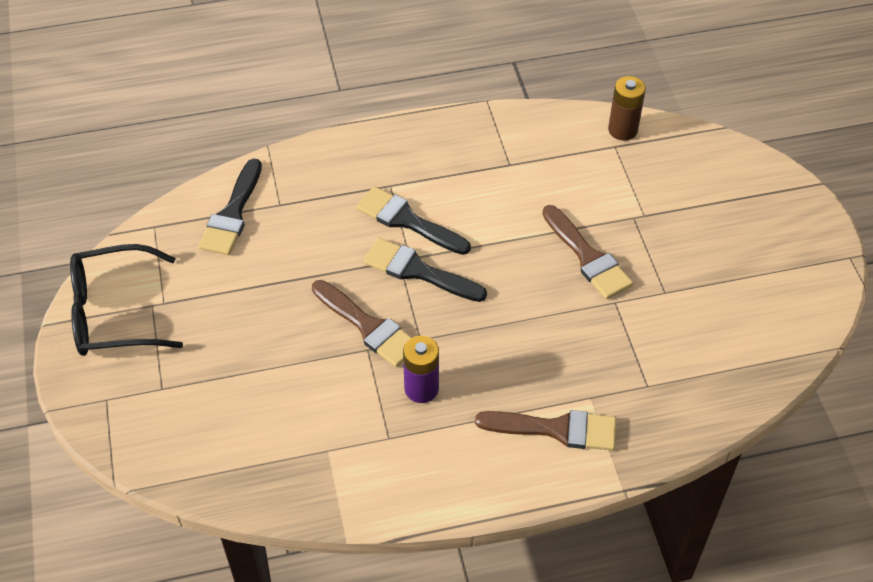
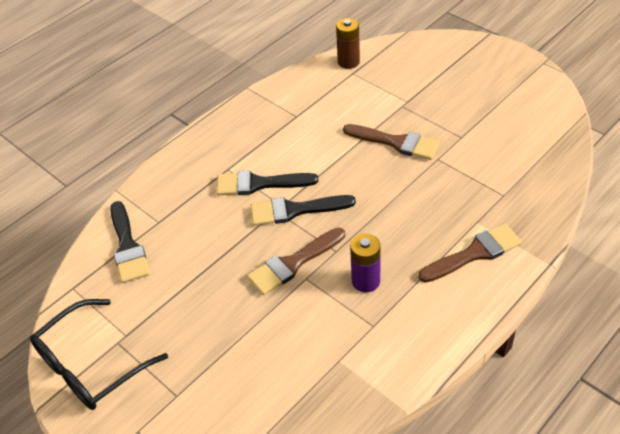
camera: 30 degrees left, 5 degrees down
(368, 326) = (293, 263): brown brush -> brown brush turned 135 degrees clockwise

